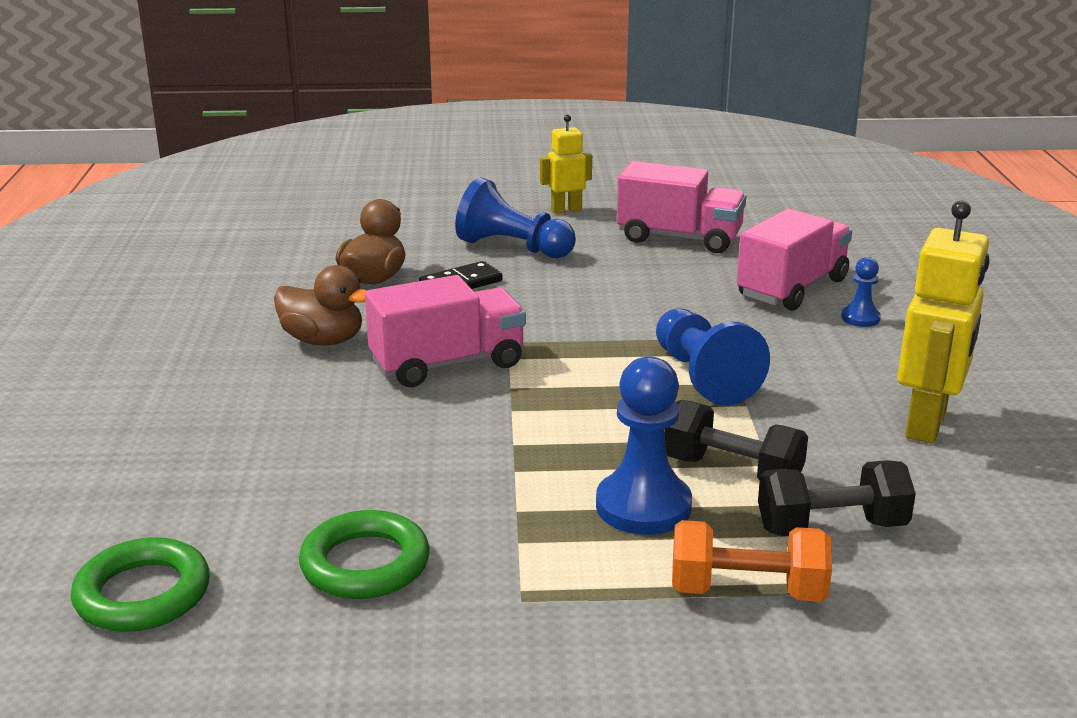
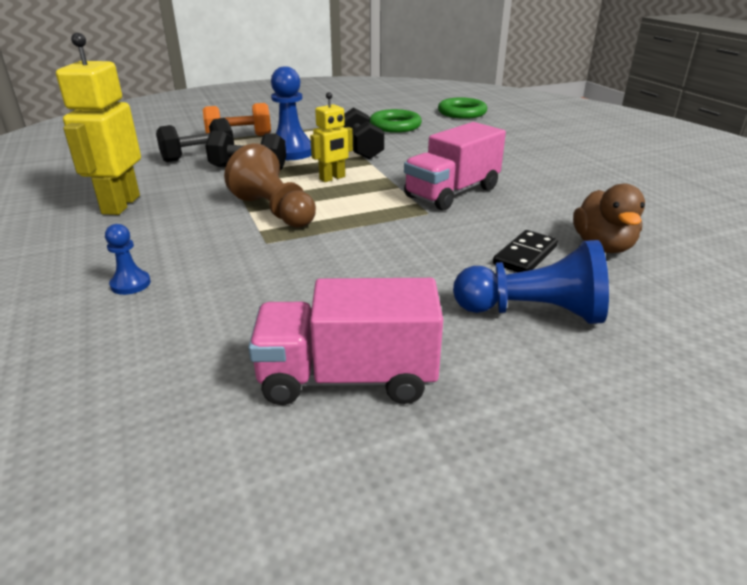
camera: 160 degrees right, 5 degrees up
(323, 340) = (551, 194): brown duck -> none
(504, 488) = (361, 149): none -> black dumbbell
(566, 210) = (550, 414): yellow robot -> yellow robot (332, 178)
(703, 377) = (274, 211): blue pawn -> brown pawn
(792, 288) = (195, 311): pink truck -> none

